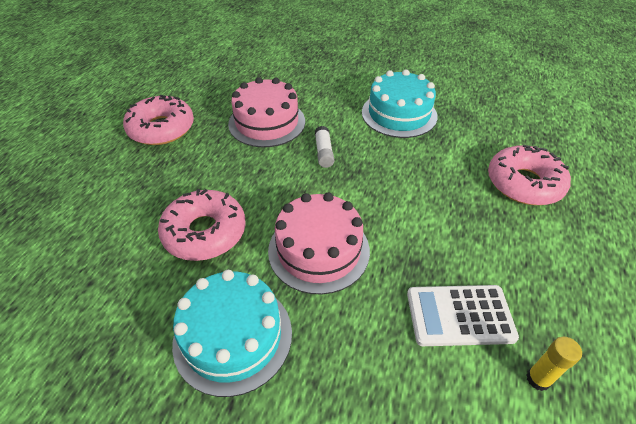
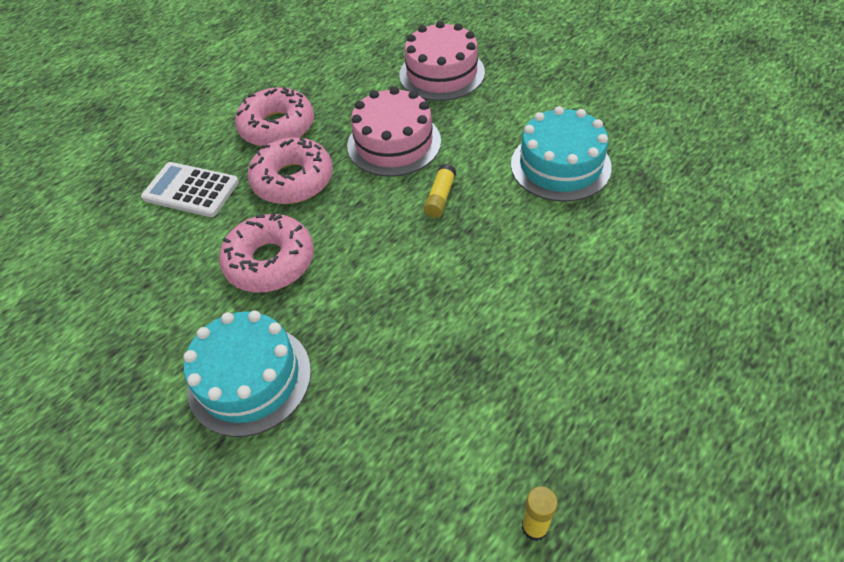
camera: 25 degrees right, 5 degrees up
(319, 250) = (375, 314): pink cake -> pink cake (442, 73)
(324, 152) = (440, 197): white glue stick -> yellow glue stick
(459, 315) = (489, 432): white calculator -> white calculator (191, 190)
(524, 183) = (669, 298): pink donut -> pink donut (293, 180)

